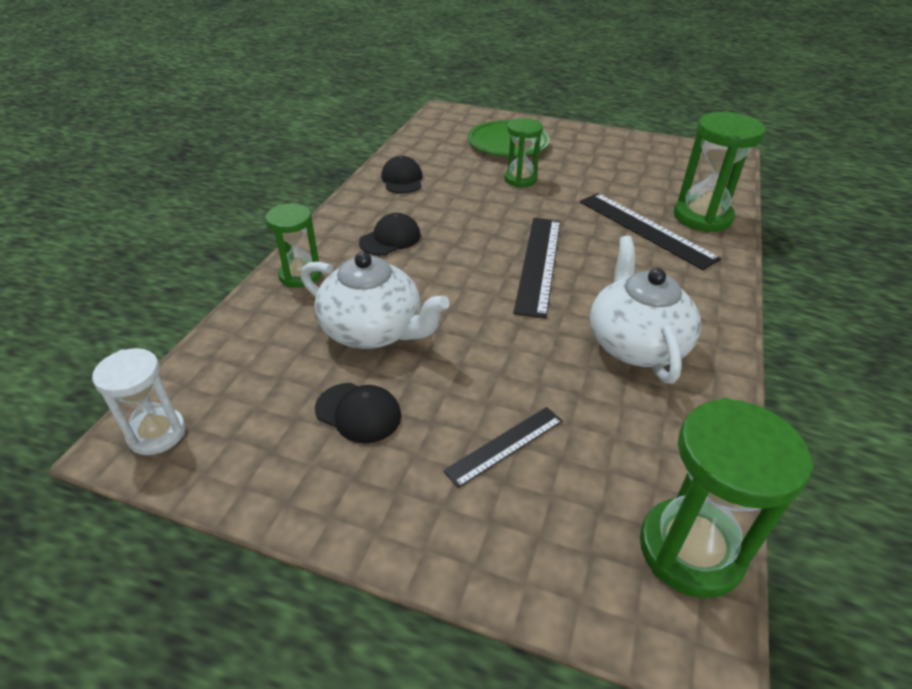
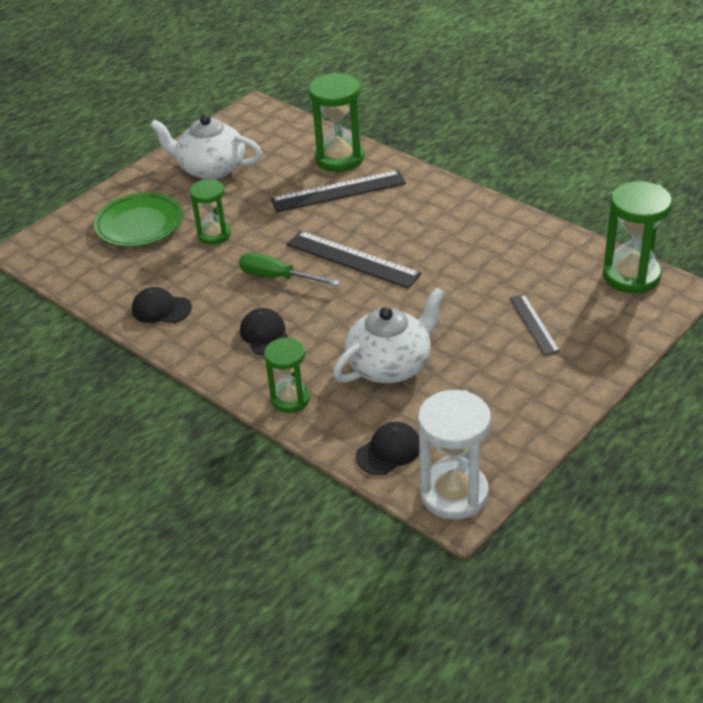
camera: 65 degrees left, 0 degrees up
(157, 433) = (454, 494): white hourglass -> white hourglass, size x1.58
(358, 412) = (477, 386): black cap -> black cap (389, 451)
(480, 226) = (277, 277): none -> green screwdriver
(635, 344) = (468, 241): white teapot -> white teapot (211, 168)

